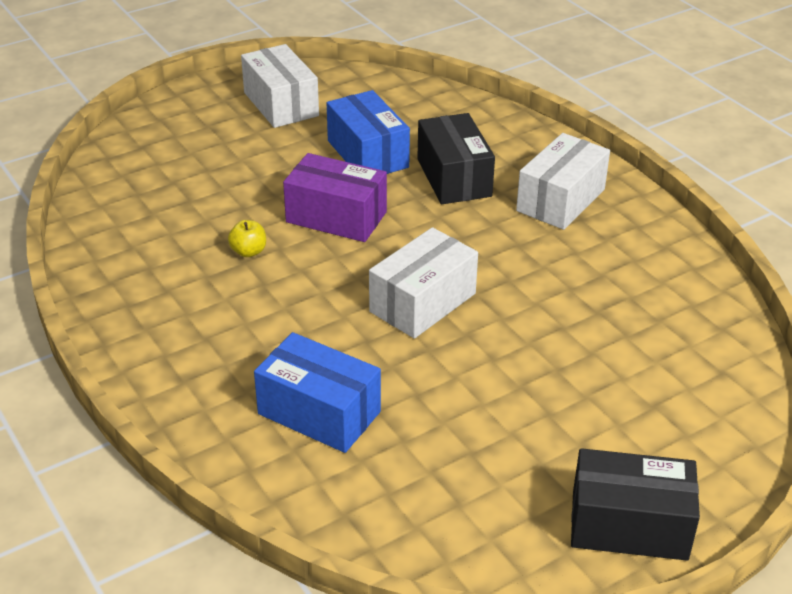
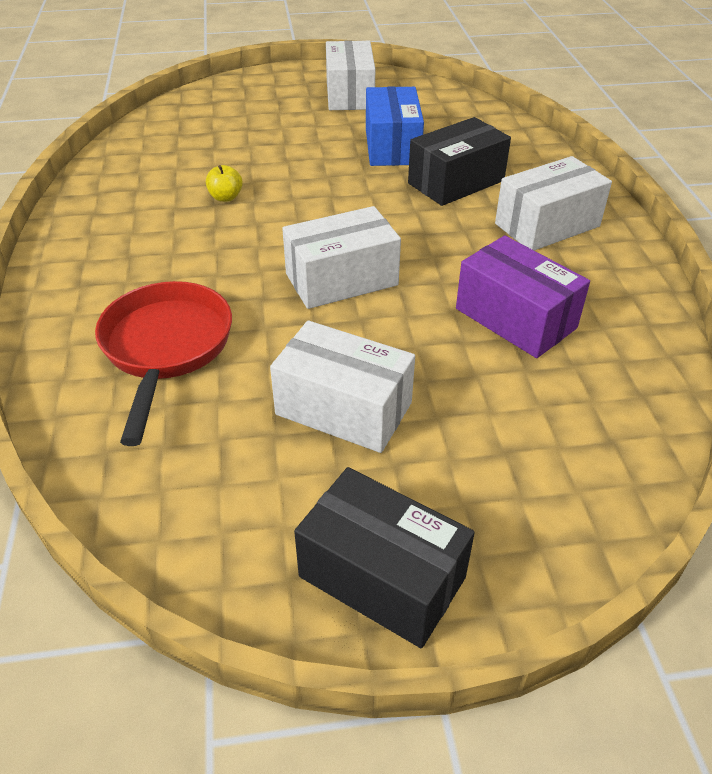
camera: 25 degrees right, 5 degrees up
(319, 413) = (166, 349): blue box -> red pan
(336, 217) = (323, 189): purple box -> purple box (515, 318)
(454, 177) = (456, 182): black box -> black box turned 45 degrees clockwise
(510, 413) = (344, 408): none -> white box

